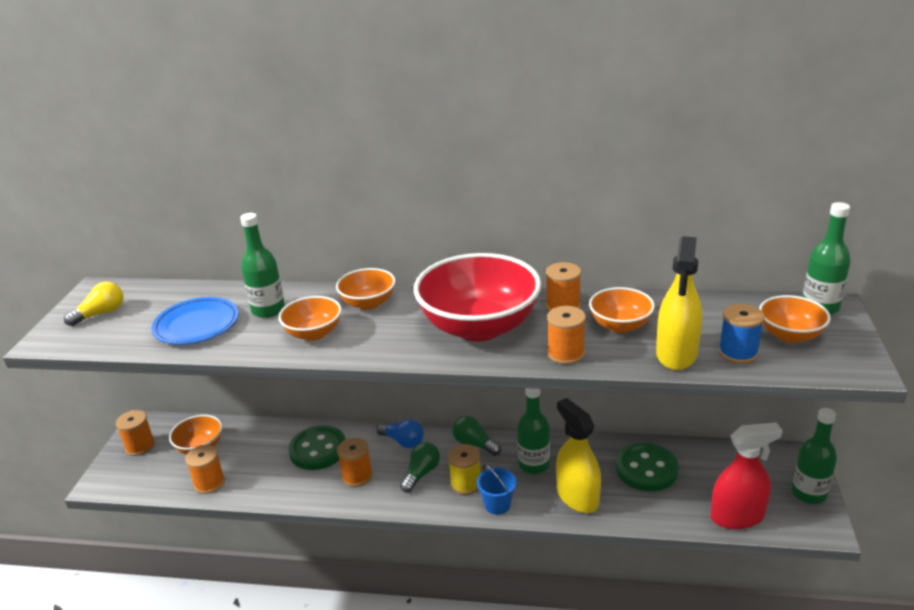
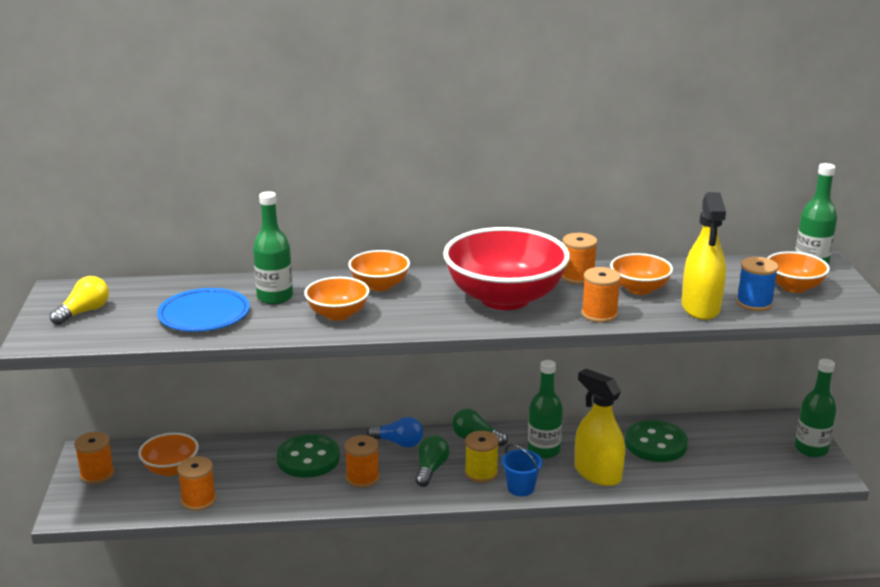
camera: 15 degrees left, 5 degrees down
(737, 516) = (753, 474): red spray bottle -> none

